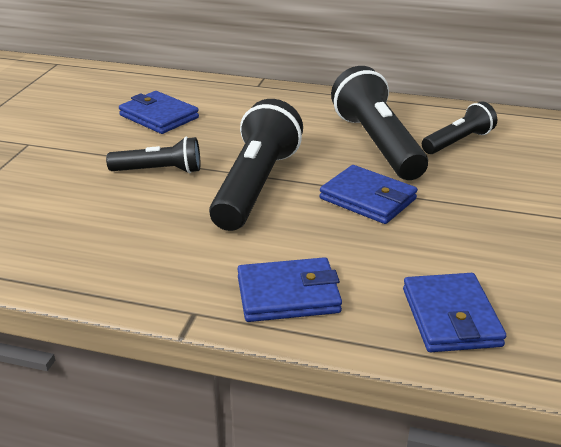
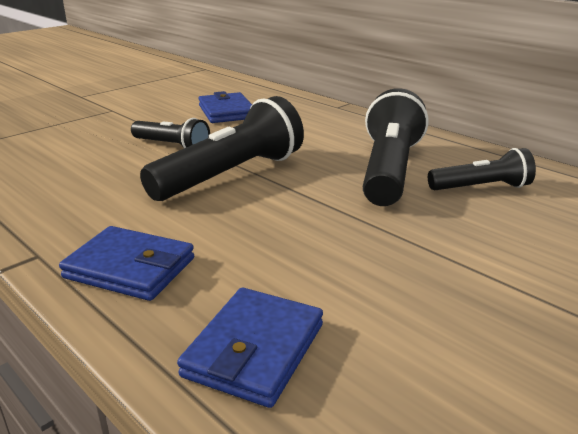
camera: 30 degrees right, 5 degrees down
(368, 199) = (318, 211): blue wallet -> none

